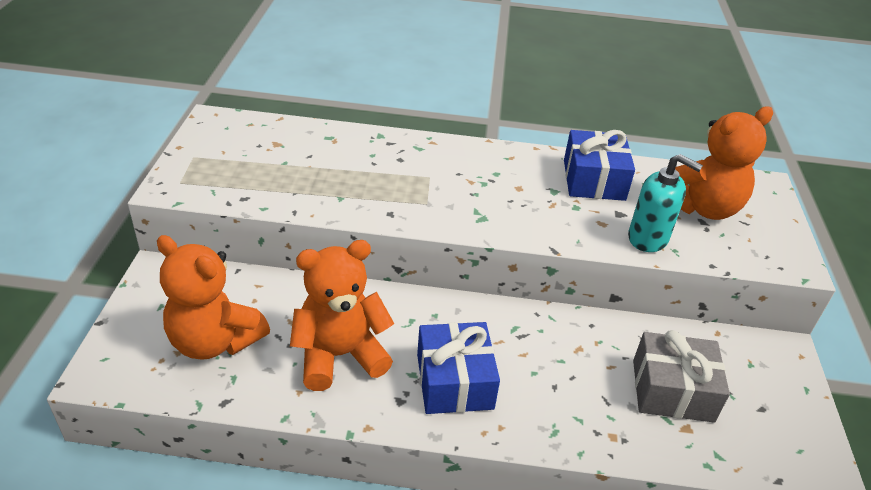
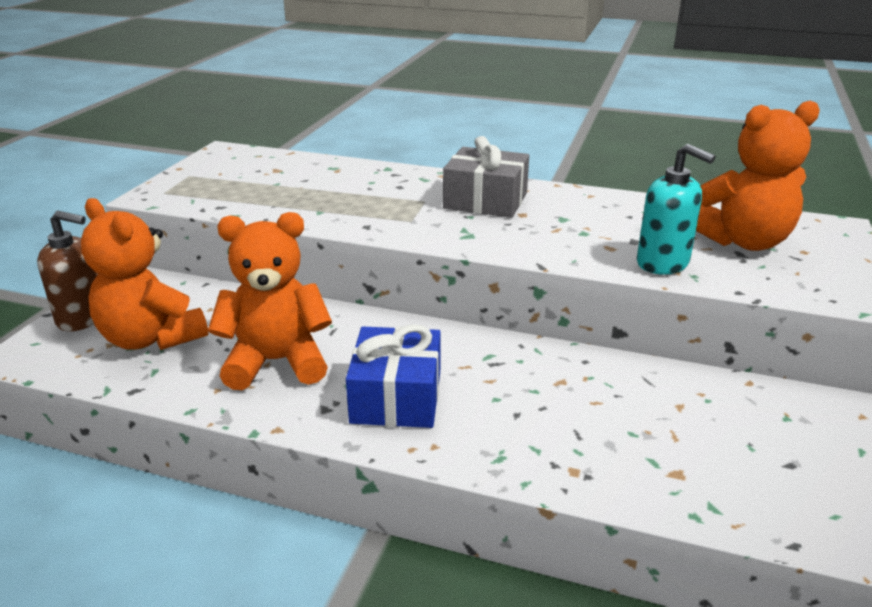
camera: 15 degrees right, 10 degrees down
(137, 324) = (83, 318): none -> brown soap dispenser
(593, 180) = (614, 212): blue gift -> none
(672, 390) = (669, 433): grey gift -> grey gift (485, 201)

